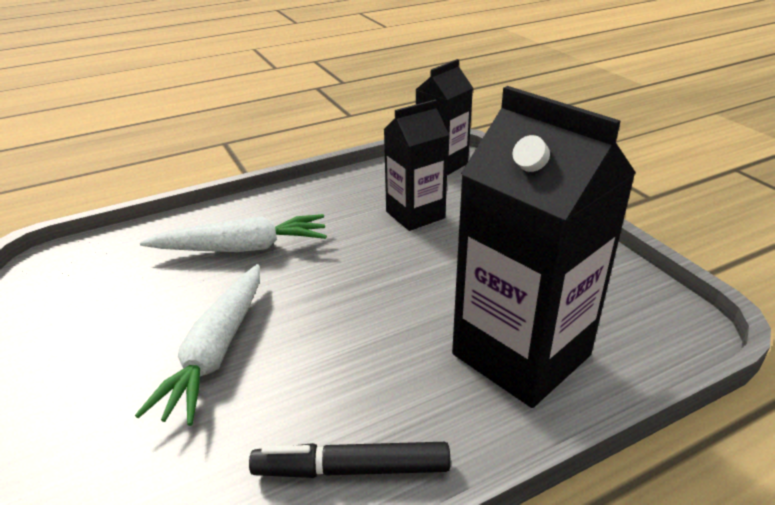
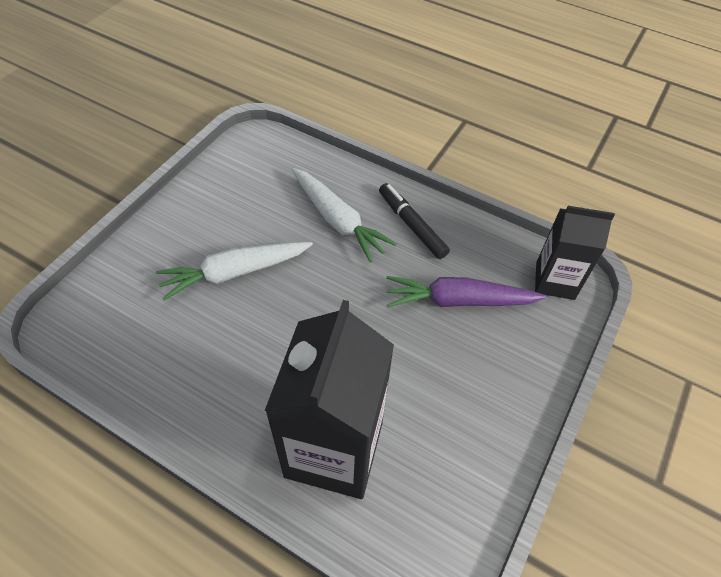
camera: 55 degrees right, 20 degrees up
(351, 469) = (183, 396): black marker -> black marker (411, 225)
(415, 215) = (458, 301): black carton -> purple carrot

